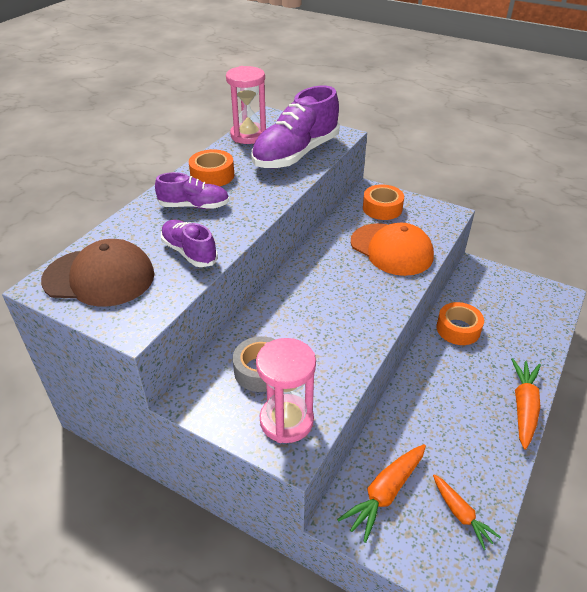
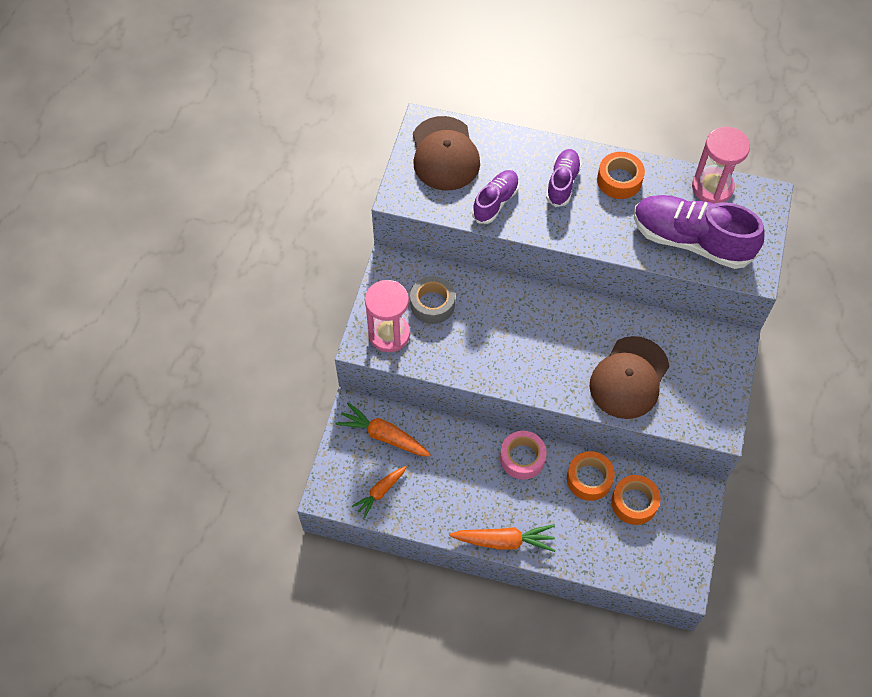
camera: 75 degrees right, 20 degrees up
(194, 206) = (562, 183): purple shoe -> purple shoe turned 150 degrees counterclockwise
(382, 208) = (702, 359): orange tape -> orange tape (634, 503)
(391, 249) = (629, 378): orange cap -> brown cap
(431, 371) = (522, 458): none -> pink tape

